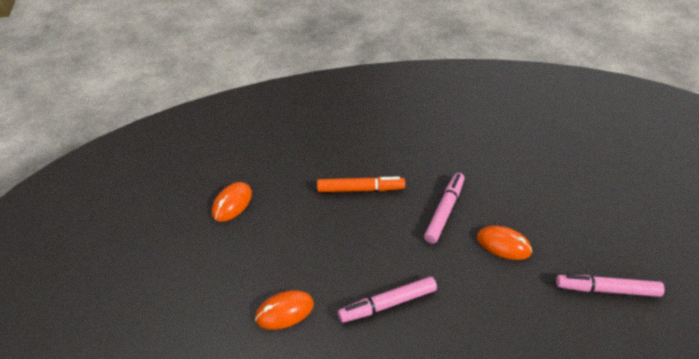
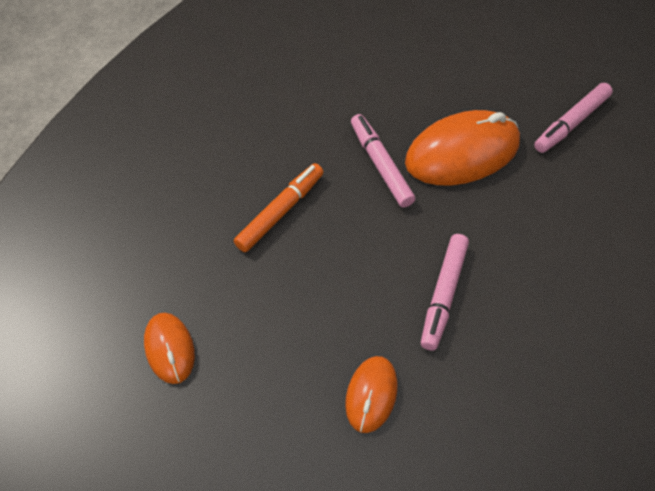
camera: 50 degrees left, 10 degrees up
(503, 244) = (462, 153): orange mouse -> orange mouse, size x1.86

